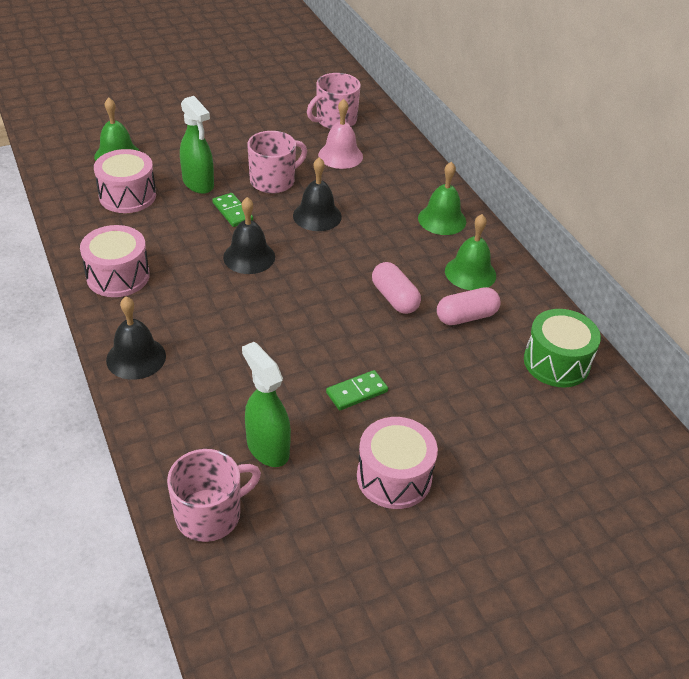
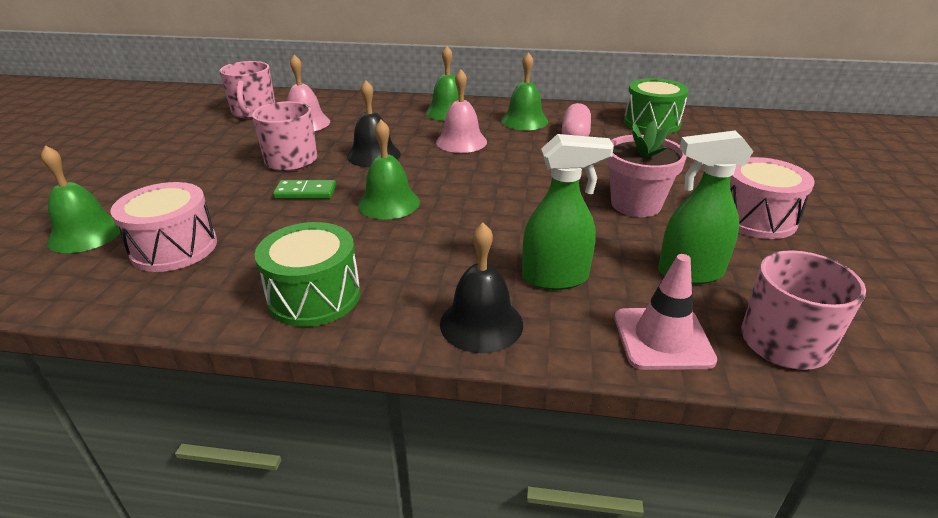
camera: 55 degrees left, 10 degrees down
(118, 276) = (314, 296): pink drum -> green drum
(173, 449) = (662, 338): none -> pink traffic cone
(198, 184) = (229, 198): green spray bottle -> green spray bottle (556, 278)
(249, 257) = (388, 203): black bell -> green bell
(357, 392) = (636, 204): green domino -> pink flower pot
(386, 252) = (461, 142): none -> pink bell
(394, 298) = (525, 155): pink capsule -> none

